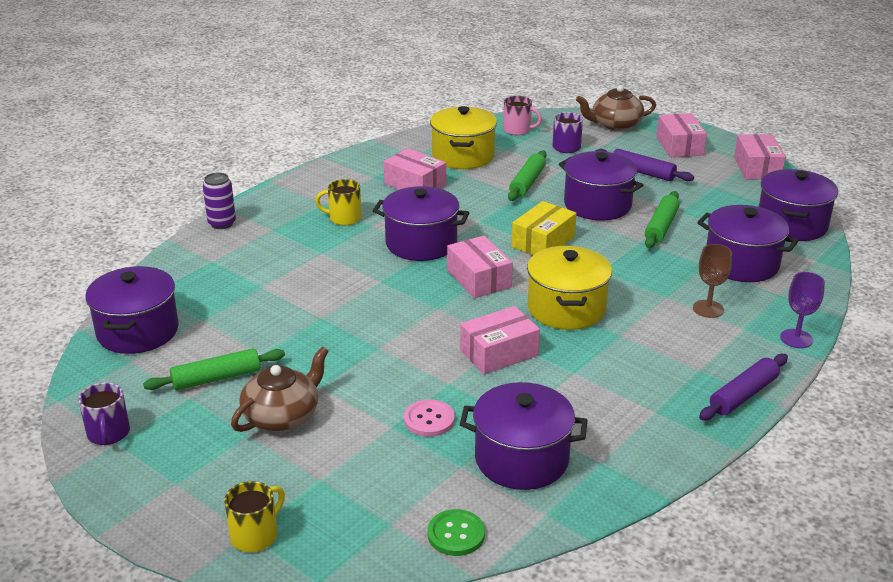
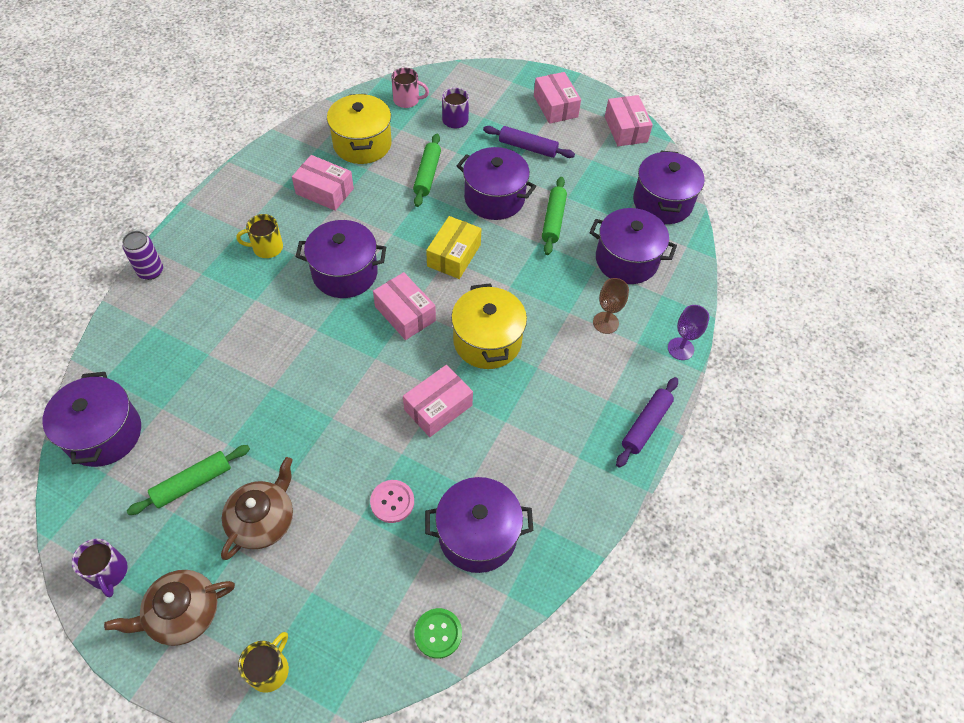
camera: 15 degrees left, 25 degrees up
(615, 124) = (494, 82): brown teapot -> brown teapot (182, 613)

